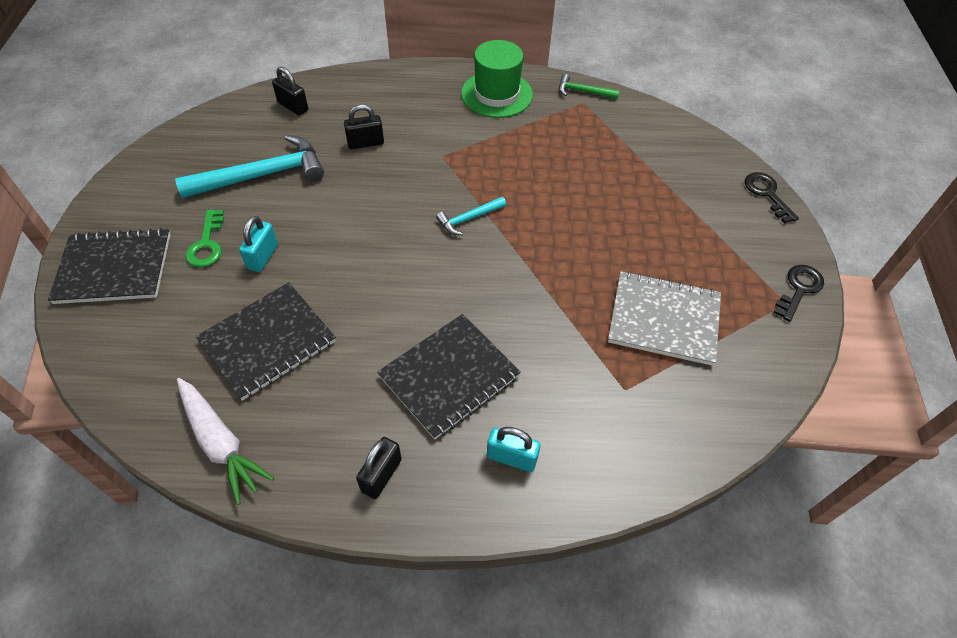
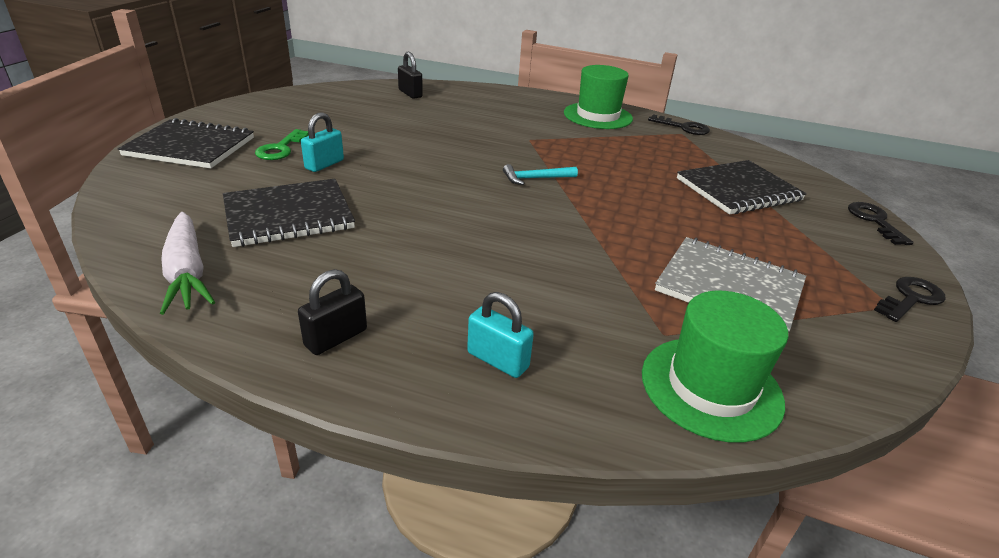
camera: 15 degrees right, 20 degrees down
(262, 175) = (358, 122): turquoise hammer -> none
(365, 143) = (461, 121): black padlock -> none
(449, 377) = (458, 278): black notebook -> black notebook (738, 190)
(583, 92) = (683, 127): green hammer -> black key
(668, 434) = (711, 387): none -> green hat

